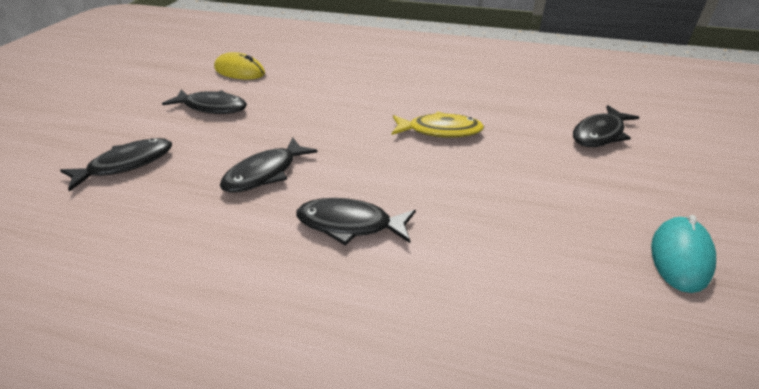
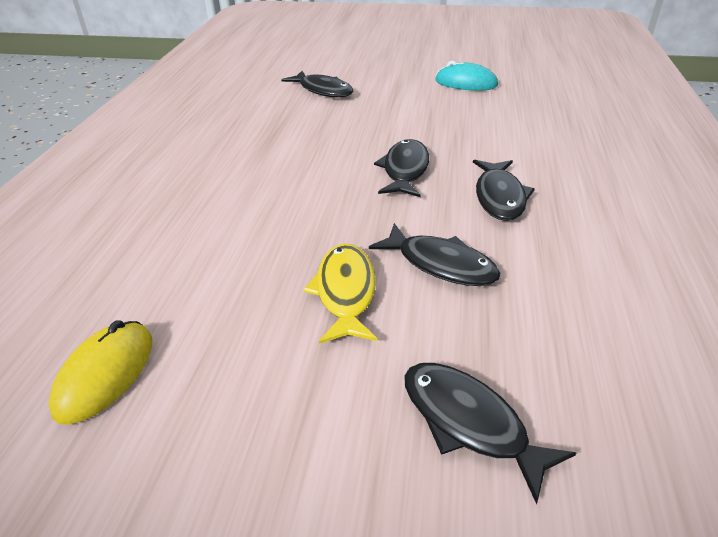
camera: 95 degrees left, 0 degrees up
(212, 107) = (266, 370): black fish -> black fish (405, 170)
(440, 131) = (326, 158): yellow fish -> yellow fish (345, 292)

